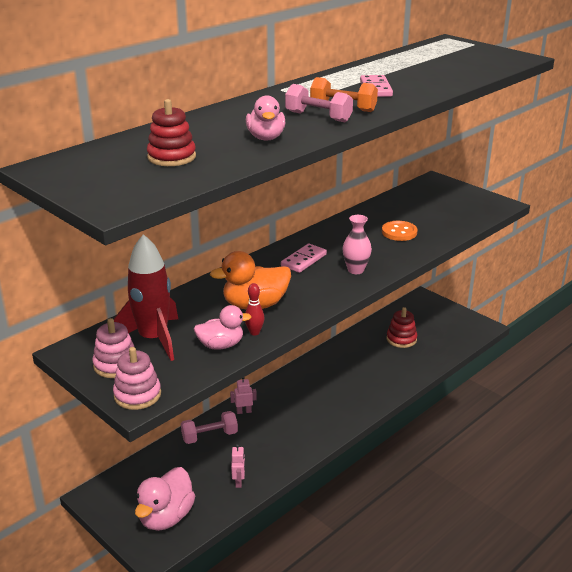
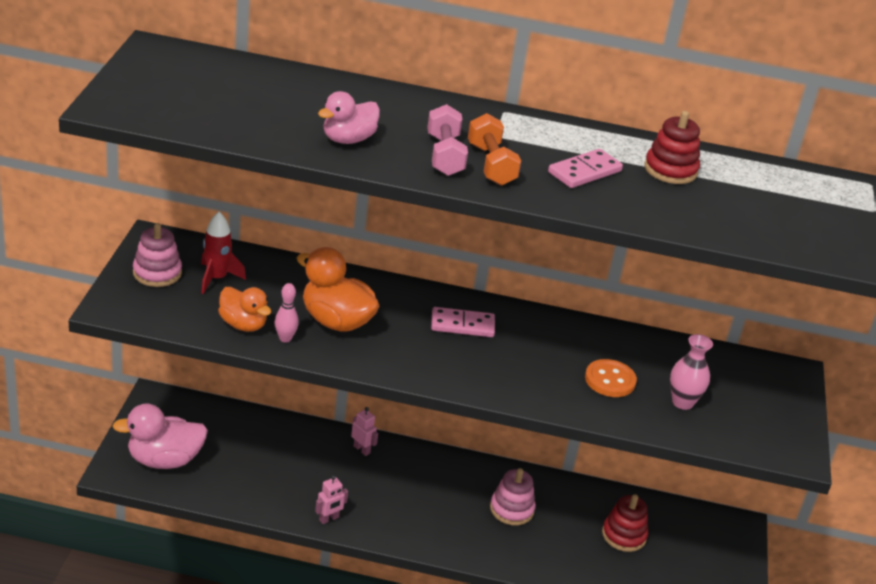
camera: 50 degrees right, 5 degrees up
(137, 395) = (122, 303): pink stacking toy -> pink stacking toy (511, 509)
(153, 339) = (216, 278): red rocket -> red rocket, size x0.61
(171, 157) = (243, 102): red stacking toy -> red stacking toy (670, 170)
(209, 436) = (301, 440): pink dumbbell -> none
(221, 345) = (243, 324): pink duck -> orange duck
(239, 482) = (251, 491): pink robot -> pink robot (329, 519)
(254, 332) = (285, 338): red bowling pin -> pink bowling pin
(355, 270) = (481, 371): pink vase -> pink vase (682, 402)

